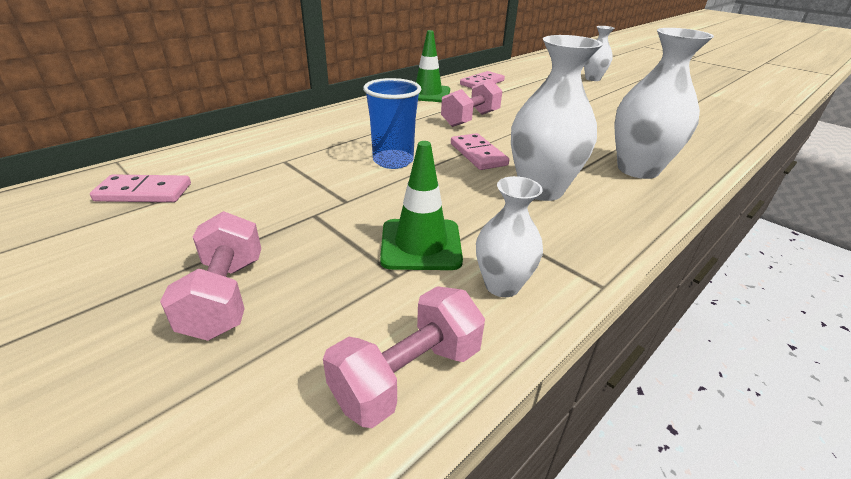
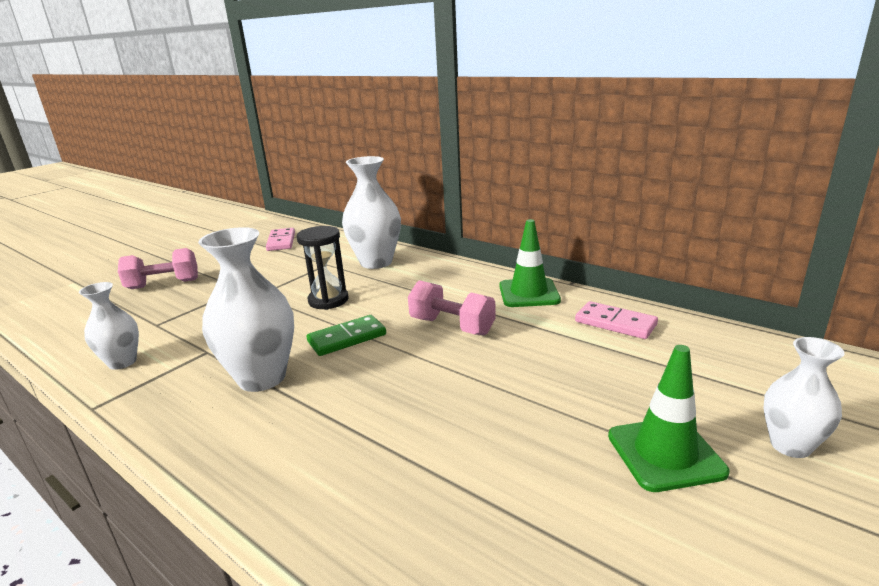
camera: 85 degrees right, 10 degrees down
(393, 161) = (328, 300): blue cup -> black hourglass
(407, 375) = (68, 338): pink dumbbell -> none
(421, 244) = (188, 328): green traffic cone -> green traffic cone (665, 453)
(478, 154) = (347, 338): pink domino -> green domino
(638, 169) = (308, 458): white vase -> white vase (376, 262)

